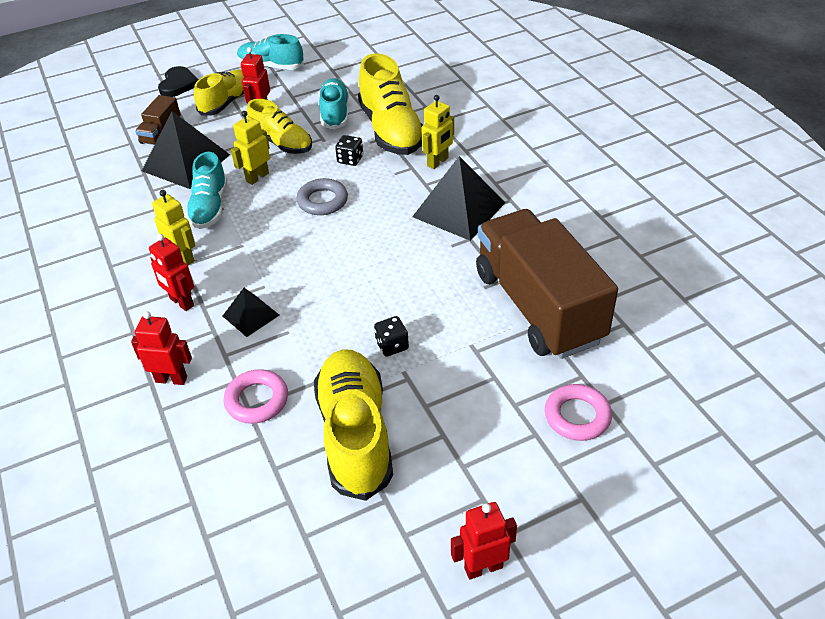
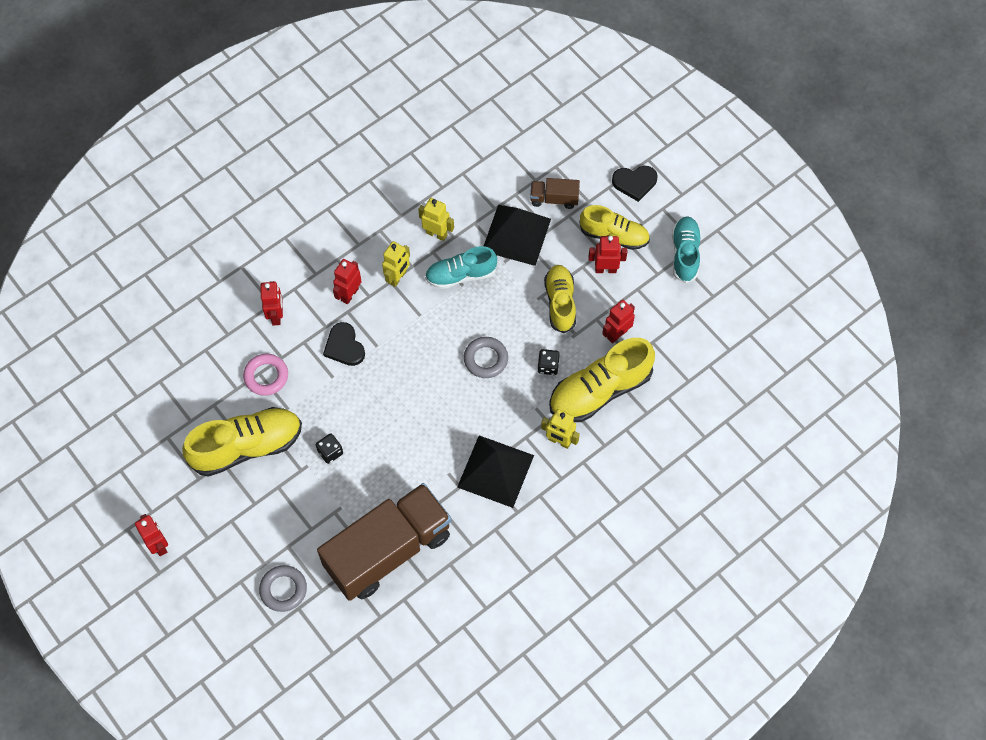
camera: 75 degrees right, 20 degrees up
(251, 315) = (344, 346): black pyramid -> black heart
(257, 177) = (507, 298): yellow robot -> yellow robot (436, 234)
(282, 143) = (560, 302): yellow shoe -> yellow shoe turned 150 degrees clockwise
(335, 113) = (617, 334): turquoise shoe -> red robot
(577, 416) = (283, 589): pink ring -> grey ring

